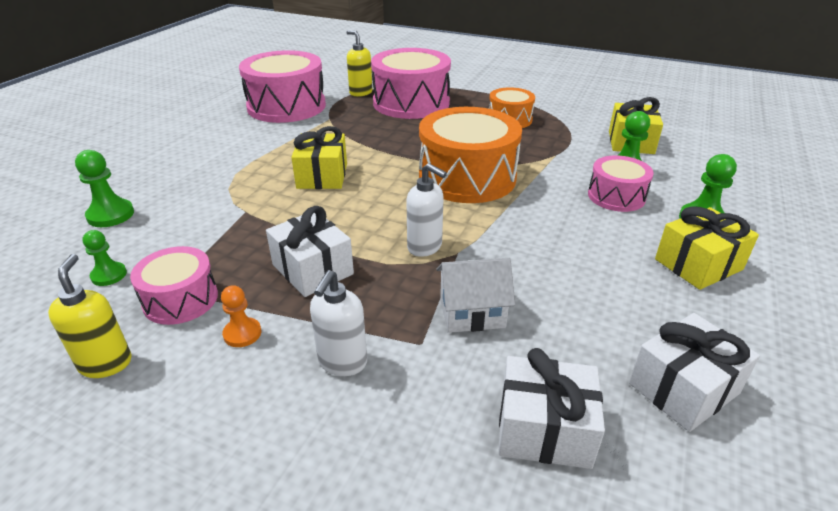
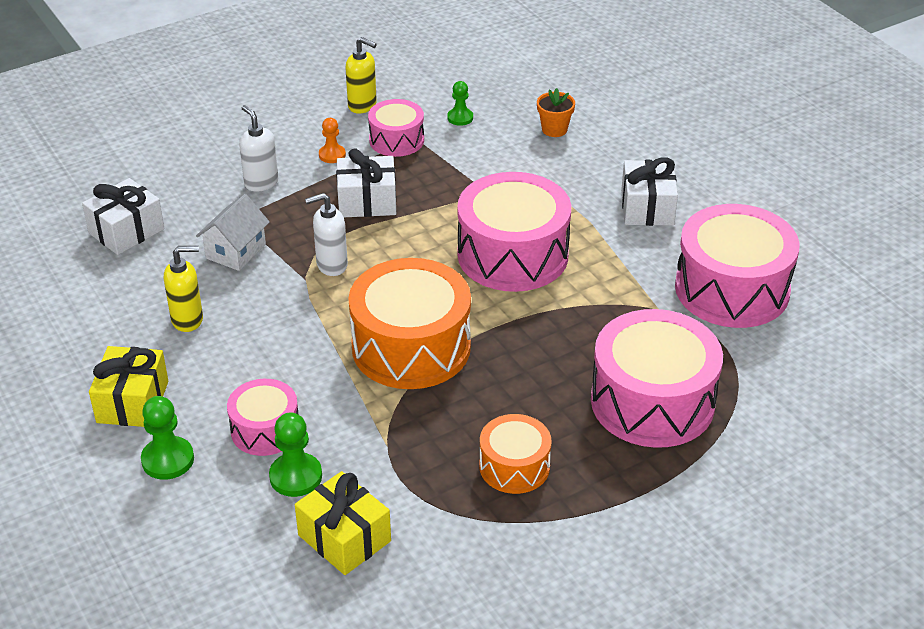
camera: 125 degrees right, 5 degrees up
(110, 215) = (554, 129): green pawn -> orange flower pot
(322, 176) = (512, 255): yellow gift -> pink drum
(360, 92) = (732, 370): yellow soap dispenser -> yellow soap dispenser (188, 320)
(683, 388) = (74, 300): white gift -> white gift (647, 208)

